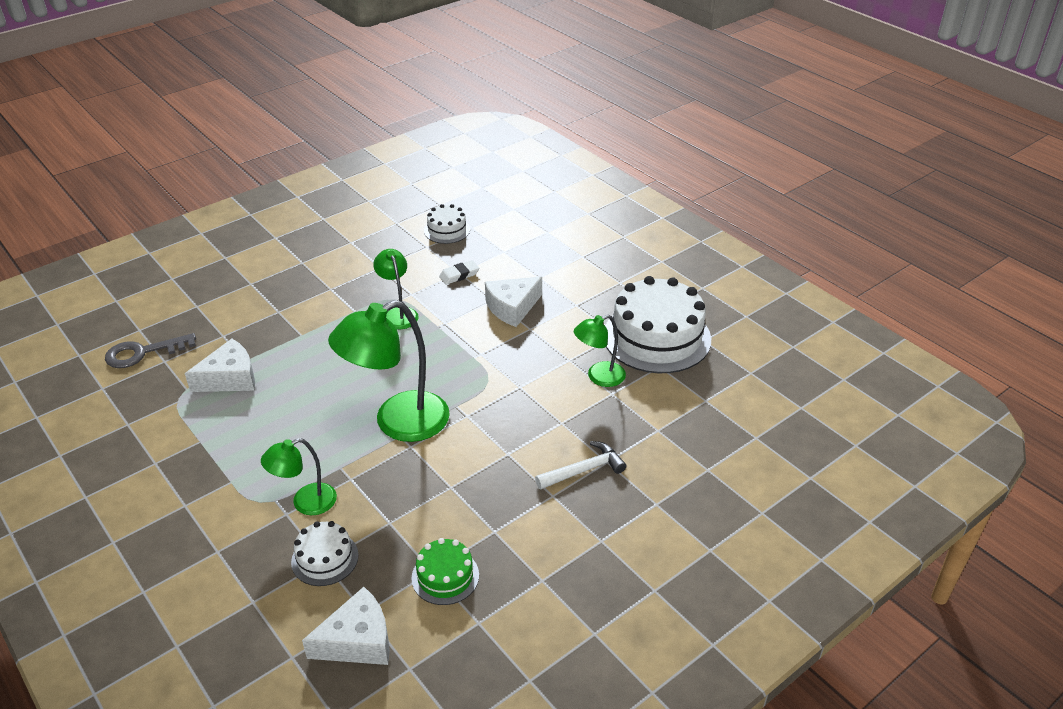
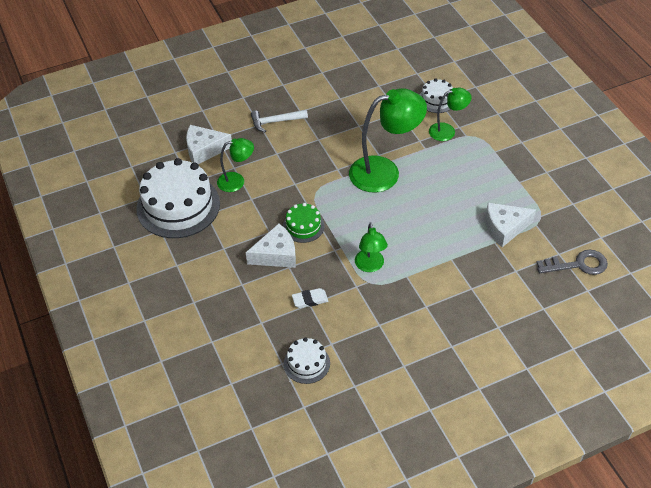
camera: 165 degrees left, 10 degrees up
(358, 641) = (421, 62): white cheese -> white cheese (204, 150)
(445, 576) = (372, 81): green cake -> green cake (303, 226)

